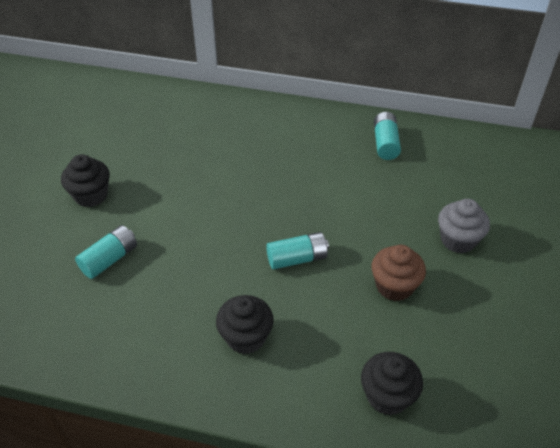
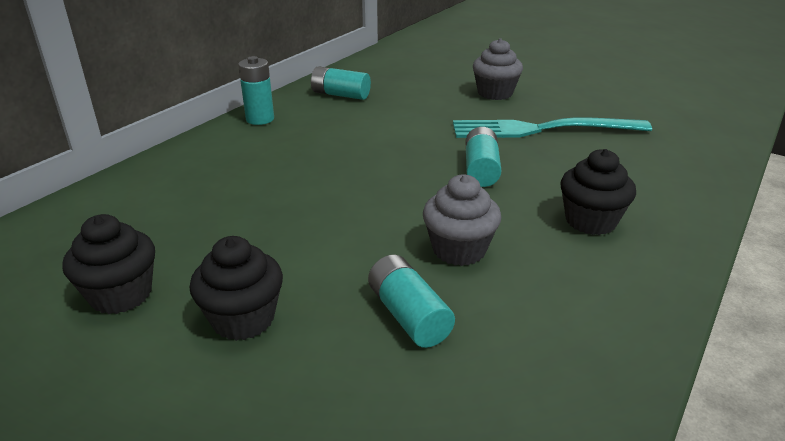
camera: 70 degrees left, 15 degrees down
(181, 268) = (459, 250): none -> grey cupcake
(314, 118) = (260, 119): none -> turquoise battery
(387, 396) = (675, 159): black cupcake -> black cupcake (121, 295)
(394, 286) = (541, 129): brown cupcake -> turquoise fork

